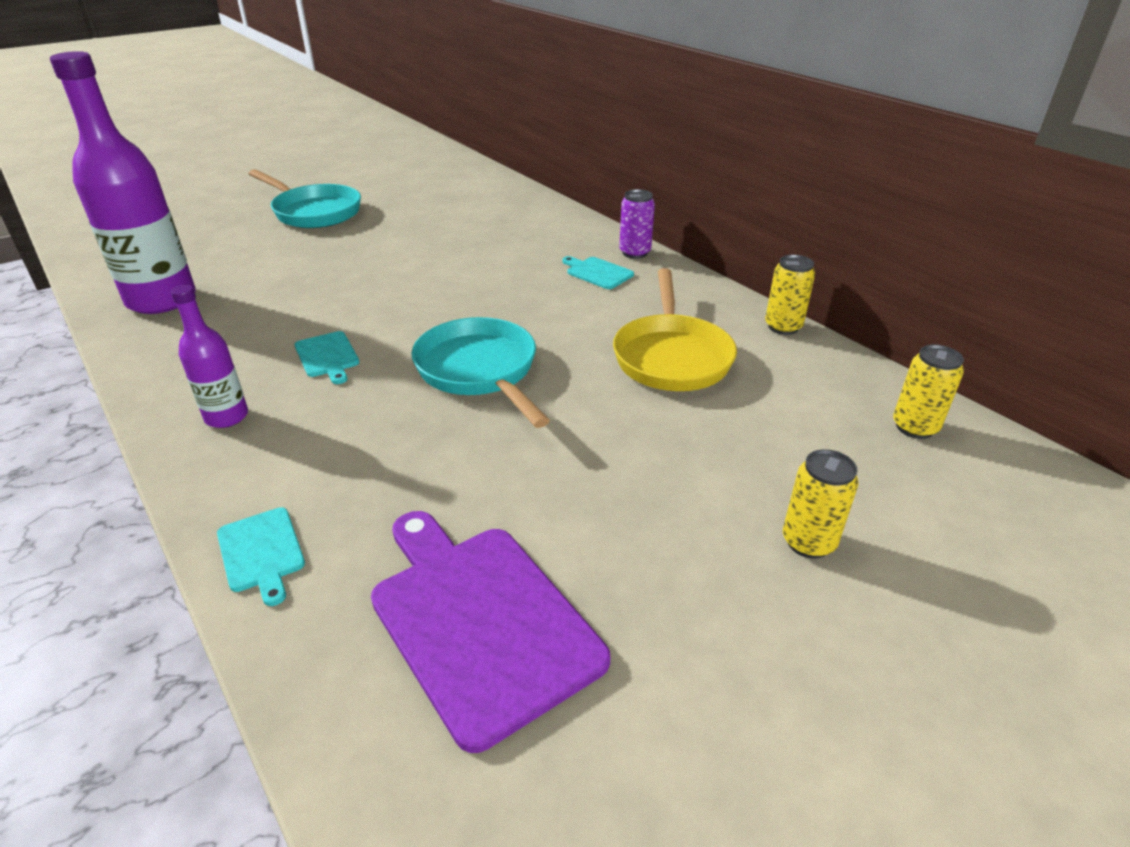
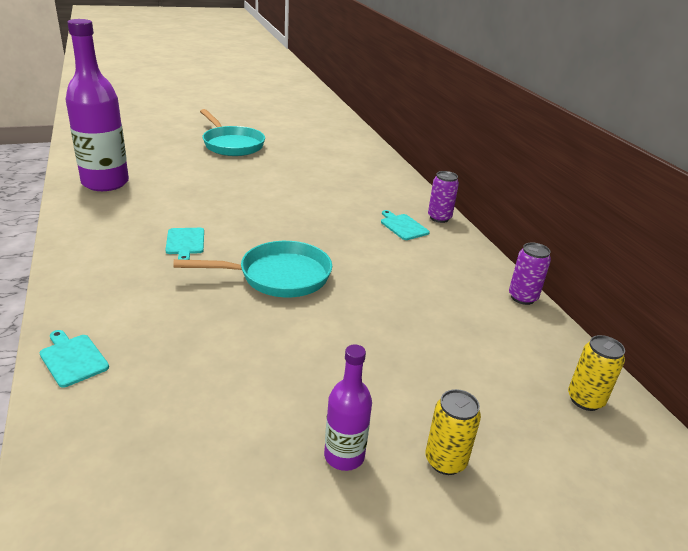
camera: 15 degrees right, 5 degrees down
(226, 417) = (101, 267): purple bottle -> purple bottle (344, 456)
(261, 552) = (73, 358): turquoise cutting board -> turquoise cutting board turned 150 degrees clockwise
(479, 371) = (278, 276): turquoise pan -> turquoise pan turned 90 degrees clockwise
(480, 620) = (181, 444): purple cutting board -> none
(672, 356) = (422, 299): yellow pan -> none
(783, 327) = (522, 297): yellow can -> purple can

